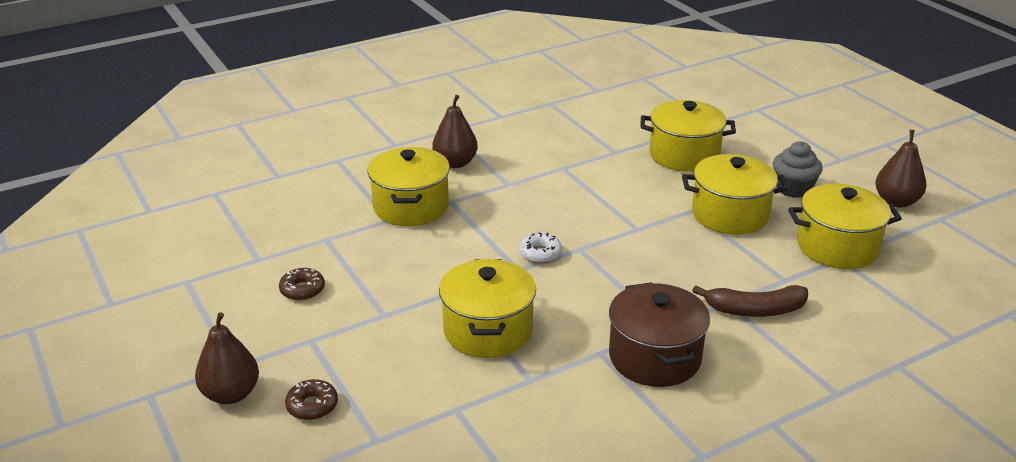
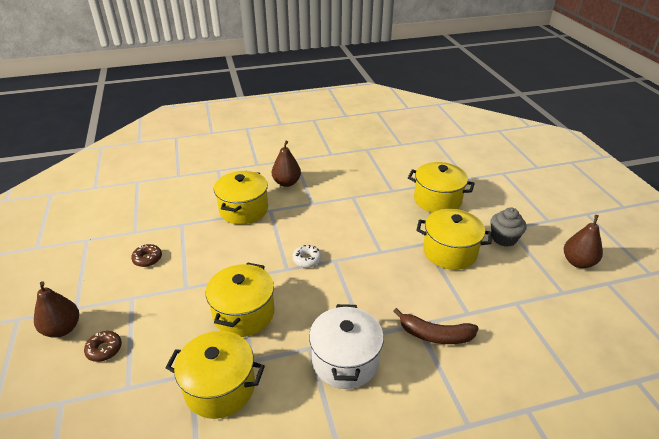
camera: 15 degrees right, 5 degrees up
(654, 357) = (345, 361): brown pot -> white pot
(837, 247) = (518, 293): yellow pot -> yellow pot (220, 387)

